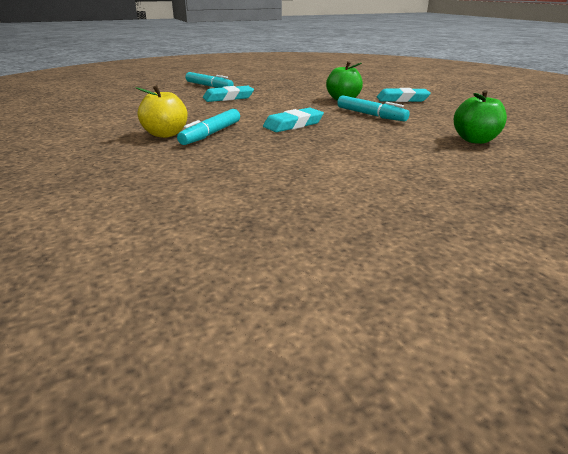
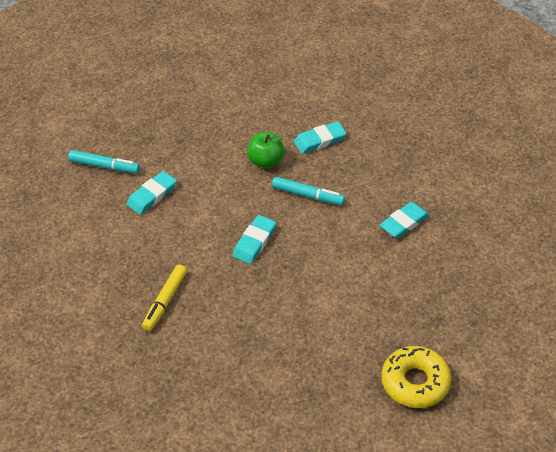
camera: 25 degrees left, 20 degrees up
(165, 134) = (165, 301): yellow apple -> yellow marker
(211, 134) = (201, 286): turquoise marker -> none
(438, 255) = (415, 382): none -> yellow donut
(475, 140) = (404, 223): green apple -> turquoise eraser

